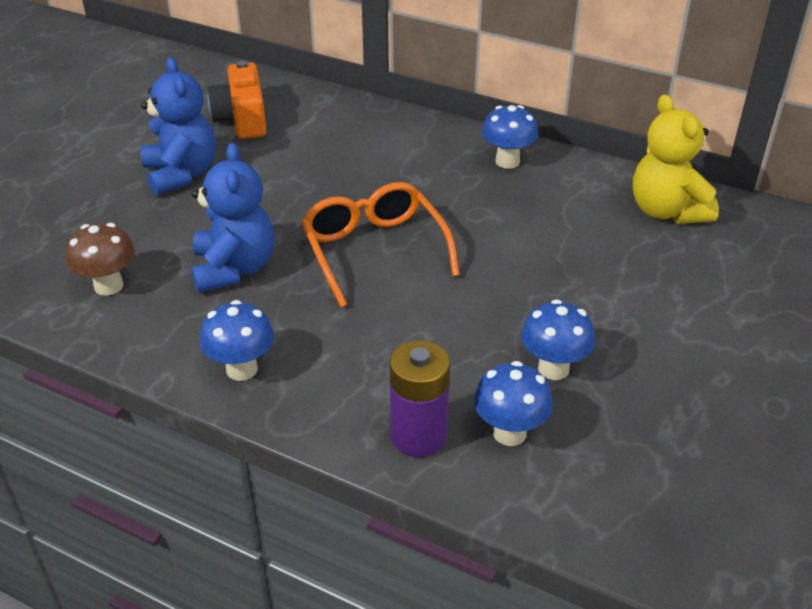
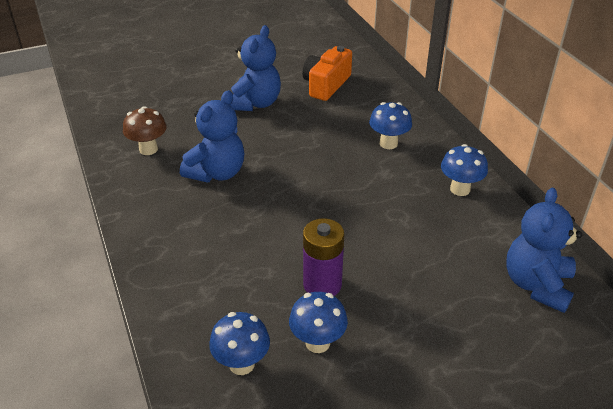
camera: 40 degrees right, 0 degrees up
(242, 369) = (153, 232): blue mushroom -> blue mushroom (388, 143)
(375, 251) = (303, 204): orange glasses -> none
(418, 436) = (191, 330): purple battery -> purple battery (322, 284)
(667, 211) = (537, 285): yellow teddy bear -> blue teddy bear

